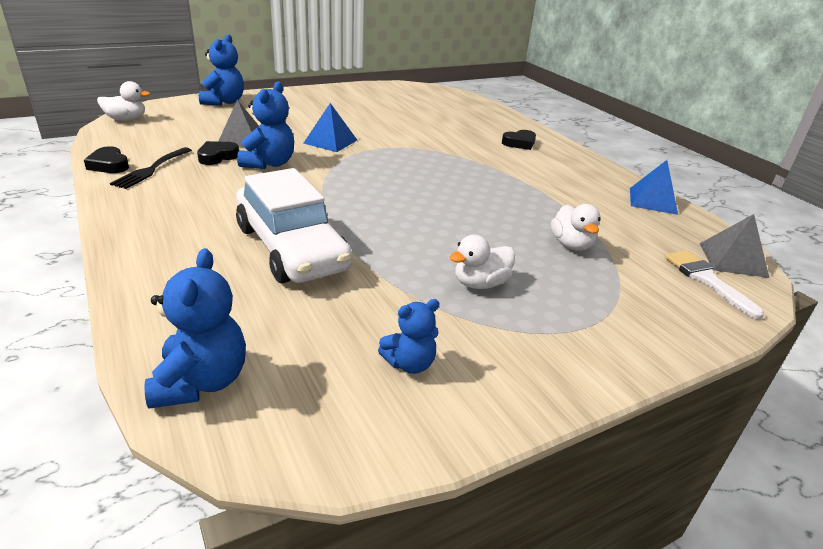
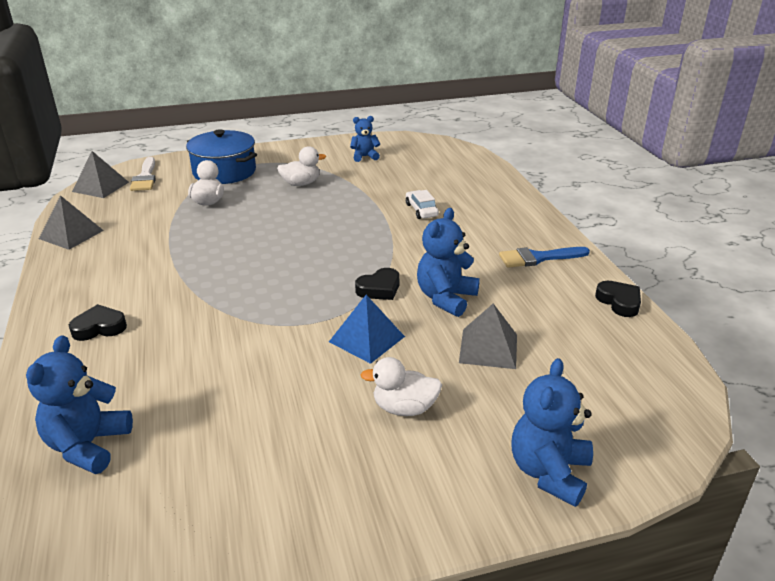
camera: 165 degrees left, 0 degrees up
(126, 119) = (677, 405): white duck -> white duck (404, 408)
(151, 169) = (570, 293): black fork -> none
(162, 197) = (538, 258): none -> blue brush
(201, 381) = (462, 157): blue teddy bear -> blue teddy bear (88, 445)
(217, 157) = (507, 312): black heart -> black heart (379, 289)
(291, 248) = (421, 210): white car -> white car, size x0.40
(615, 300) = (224, 171): none -> blue pot
(653, 200) = (71, 234): blue pyramid -> grey pyramid

